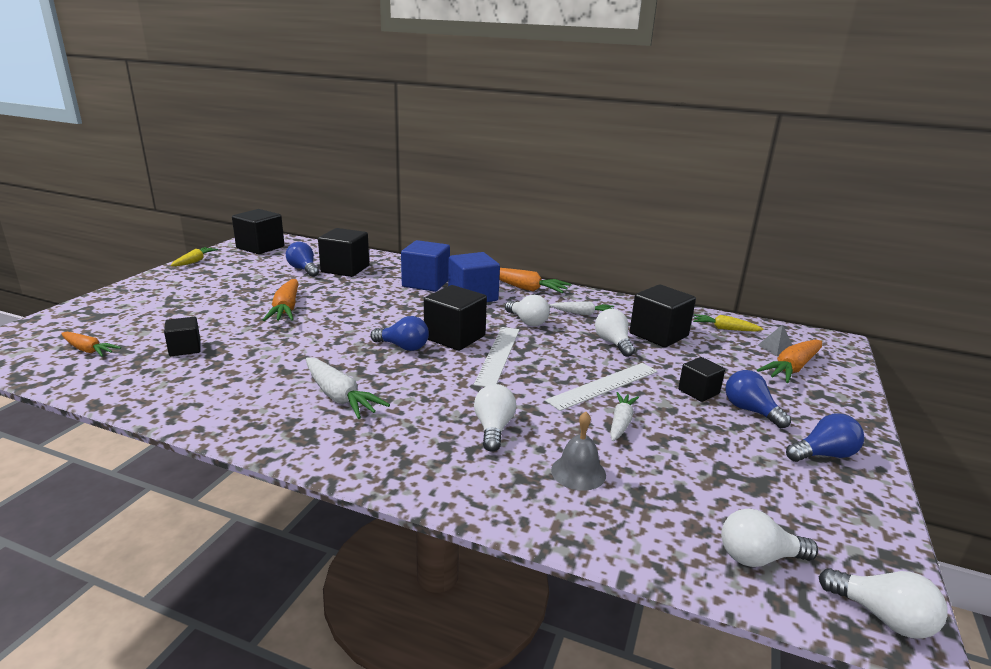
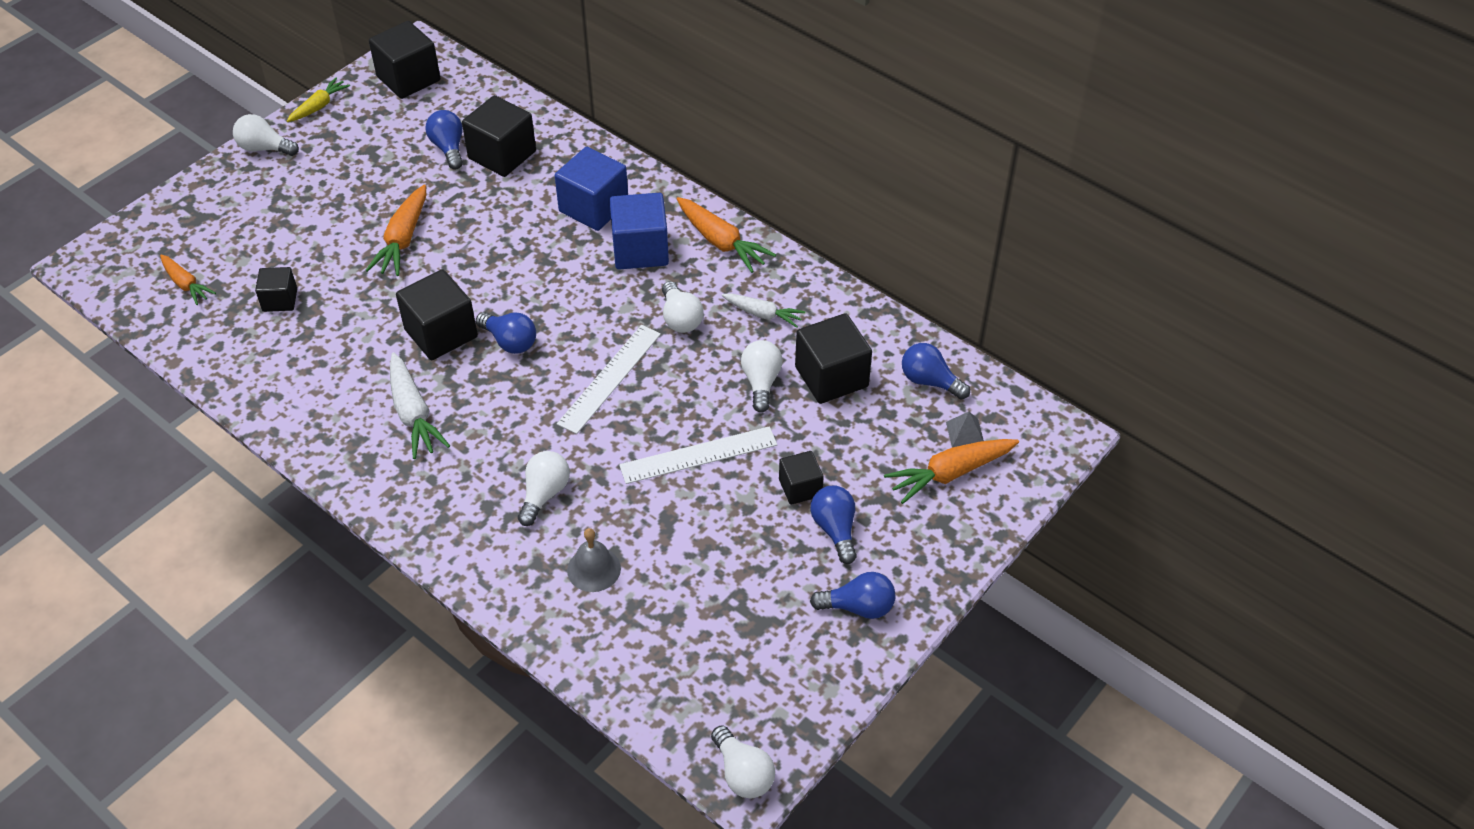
camera: 20 degrees right, 25 degrees up
(455, 337) = (576, 334): black cube -> black cube (441, 333)
(621, 422) = (679, 515): white carrot -> none
(724, 329) = (930, 381): yellow carrot -> blue light bulb
(758, 557) = (688, 698): white light bulb -> white light bulb (264, 148)

